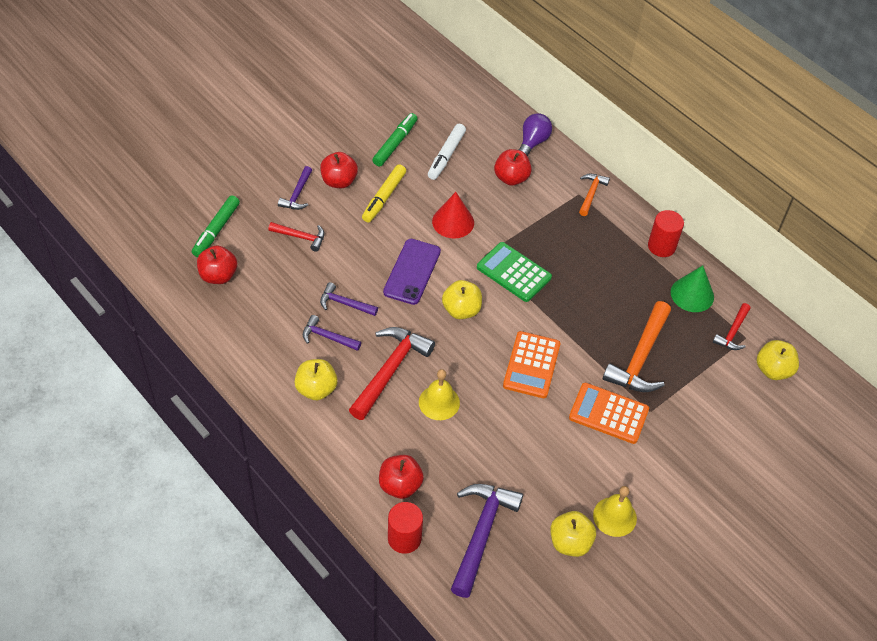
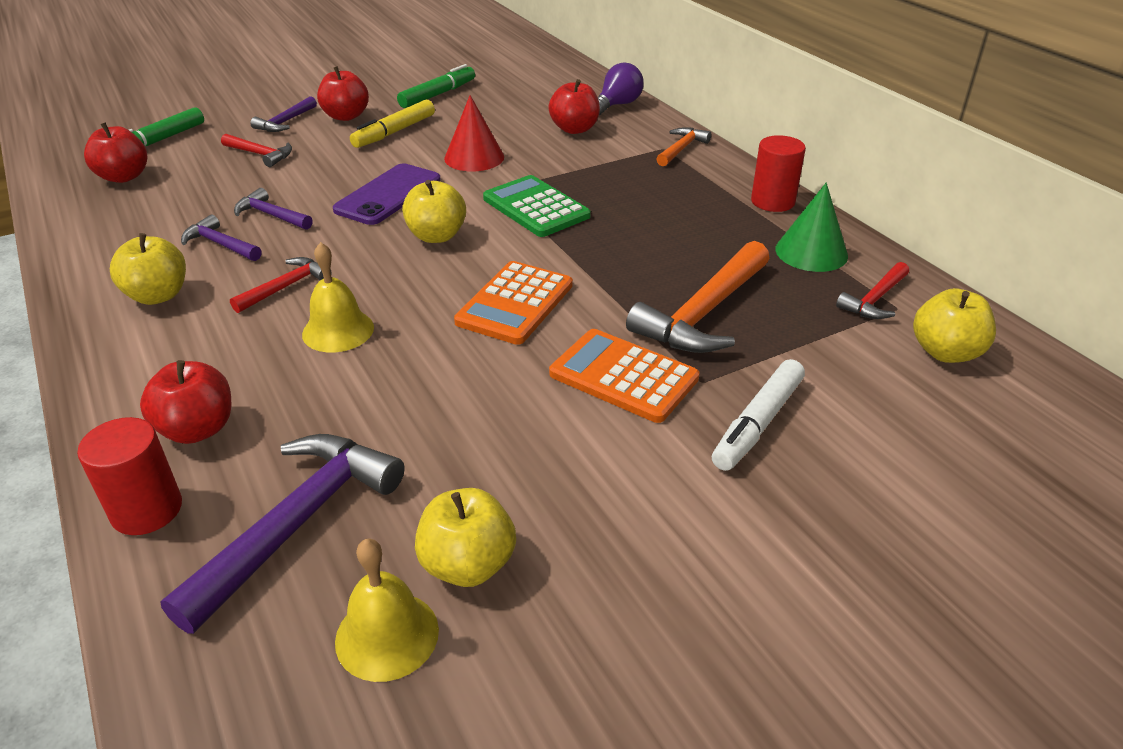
camera: 15 degrees right, 15 degrees down
(390, 370) = (285, 287): red hammer -> red hammer, size x0.54
(446, 156) = (497, 107): white marker -> white marker (757, 423)
(614, 516) = (579, 532): yellow bell -> yellow bell (387, 635)

